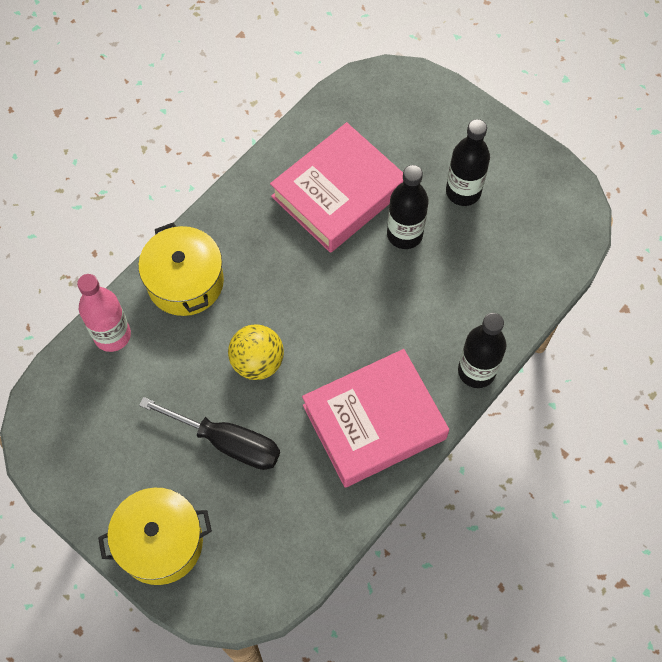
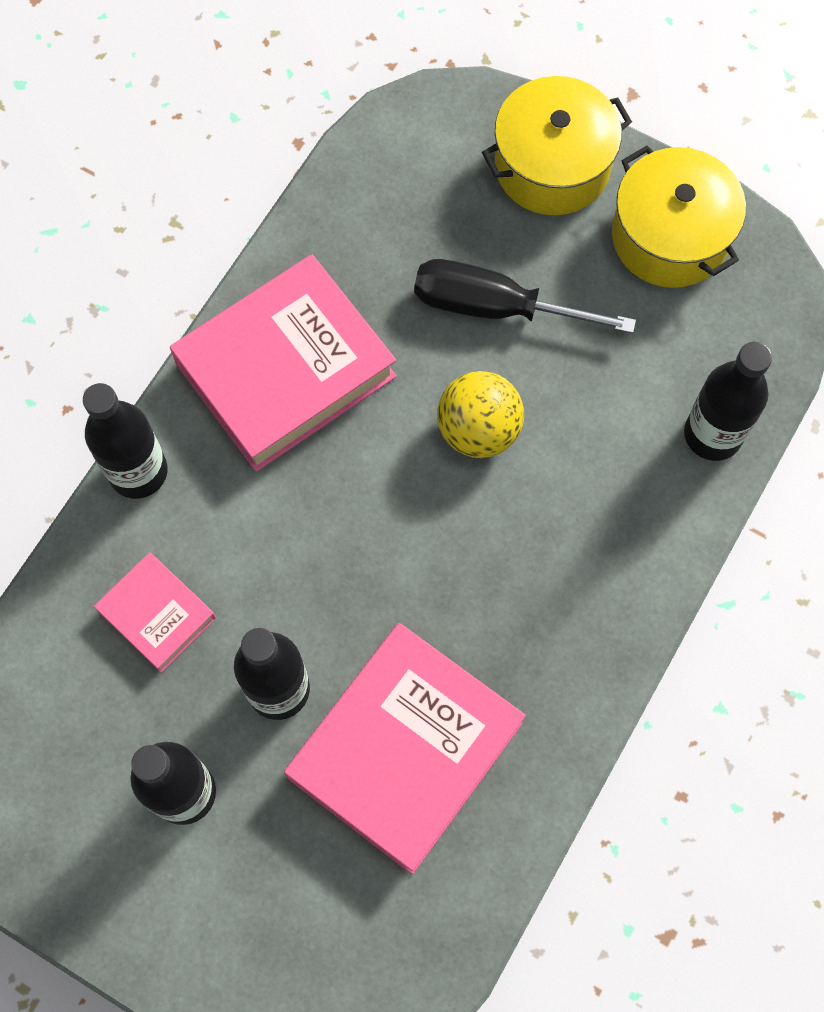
camera: 170 degrees right, 5 degrees up
(112, 335) = (712, 434): pink bottle -> black bottle
(185, 282) = (625, 541): yellow pot -> yellow pot (670, 236)
(471, 285) = (157, 614): none -> pink book

